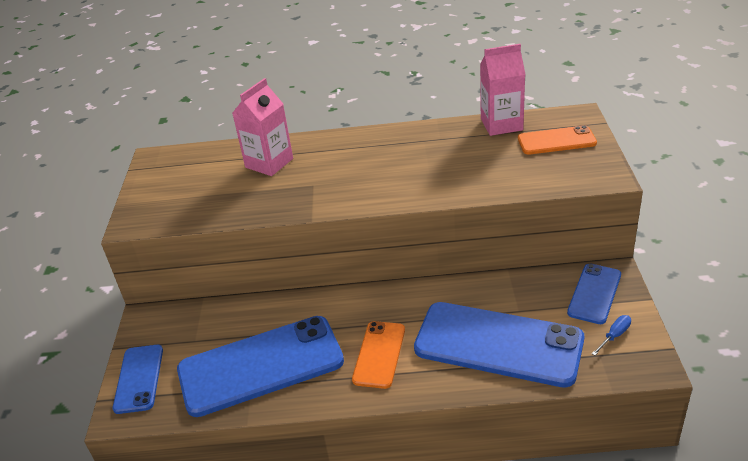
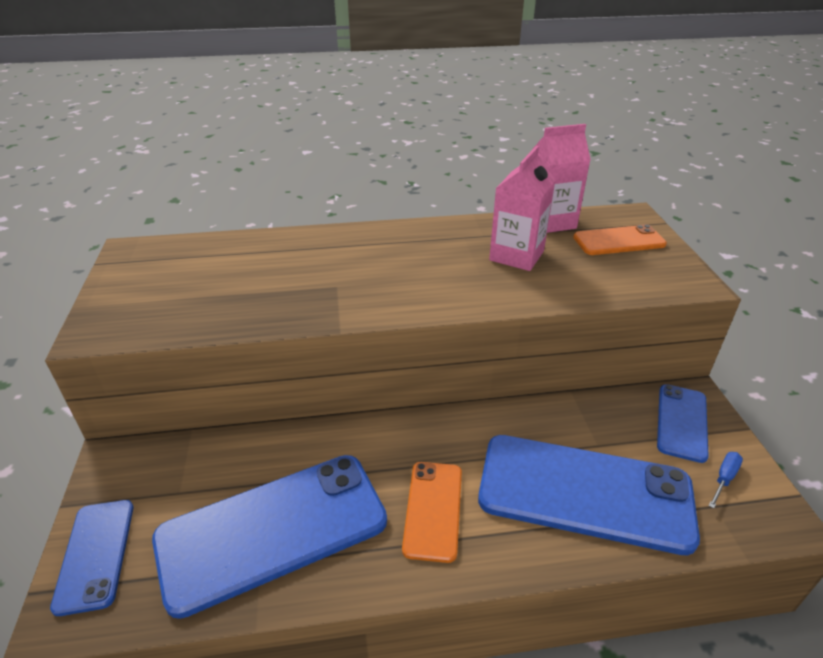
camera: 10 degrees left, 0 degrees up
(269, 163) = (278, 259): pink carton -> pink carton (516, 255)

